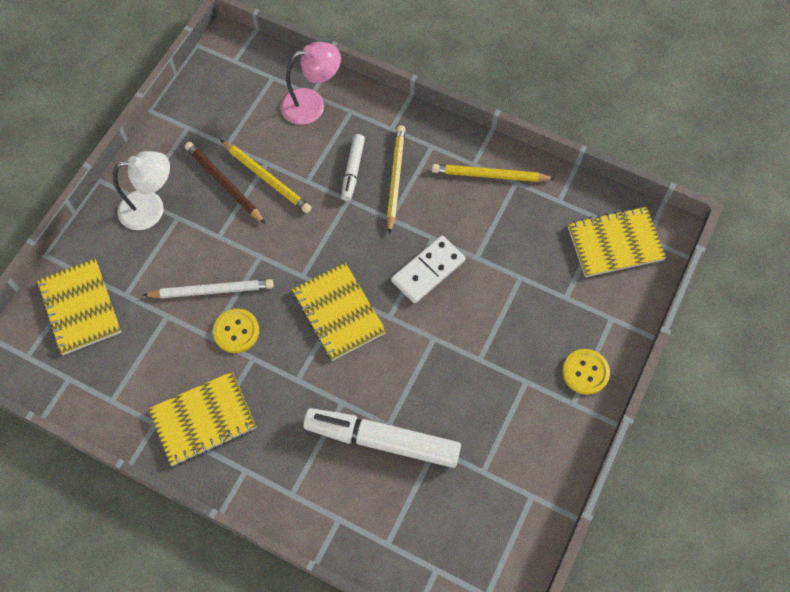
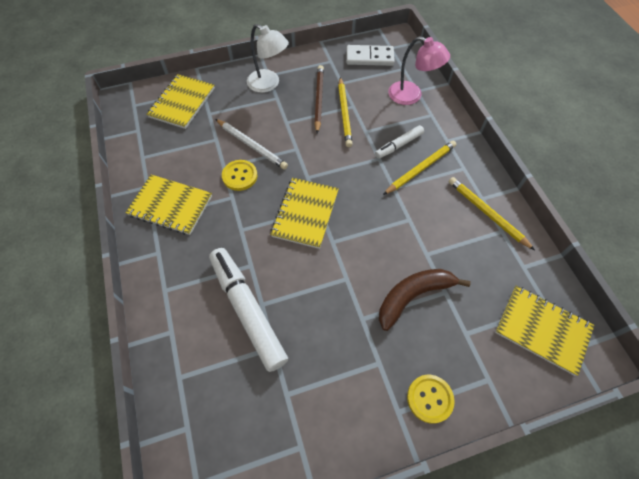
camera: 45 degrees right, 5 degrees down
(428, 270) = (385, 236): white domino -> white domino (369, 57)
(500, 304) = (413, 296): none -> brown banana

